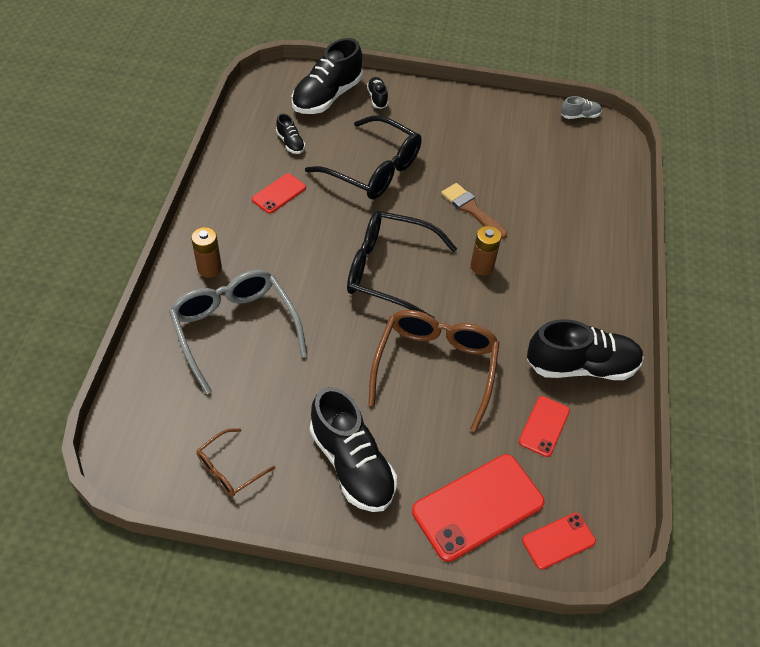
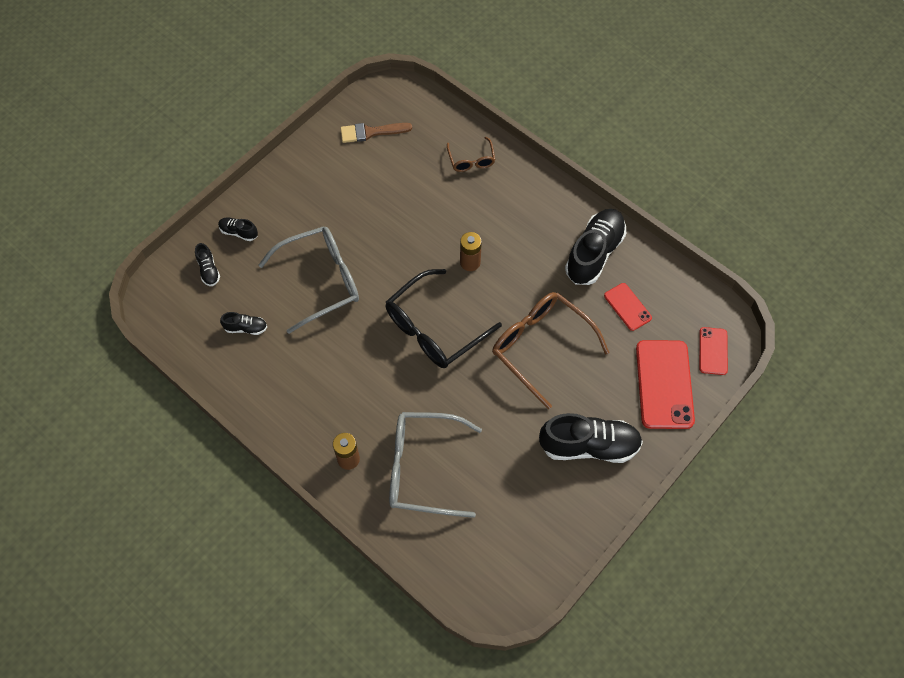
camera: 55 degrees left, 10 degrees up
(229, 469) = (547, 531): brown glasses -> brown glasses (471, 160)
(279, 194) = (300, 366): red phone -> none
(327, 97) = (208, 270): black shoe -> black shoe, size x0.46
(374, 169) = (321, 281): black glasses -> grey glasses
(471, 209) = (410, 236): brown brush -> brown brush (371, 132)
(579, 116) = (363, 100): grey shoe -> none

